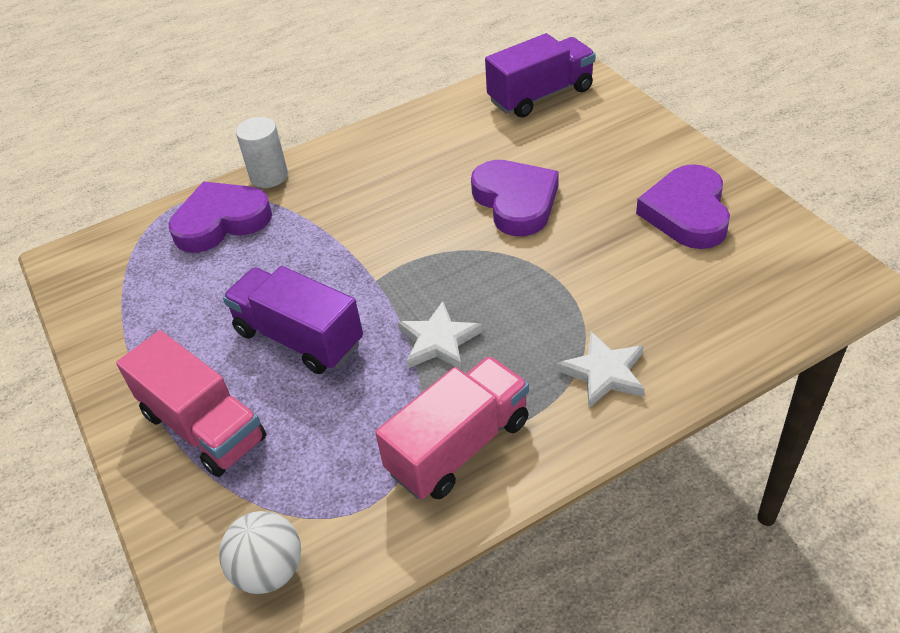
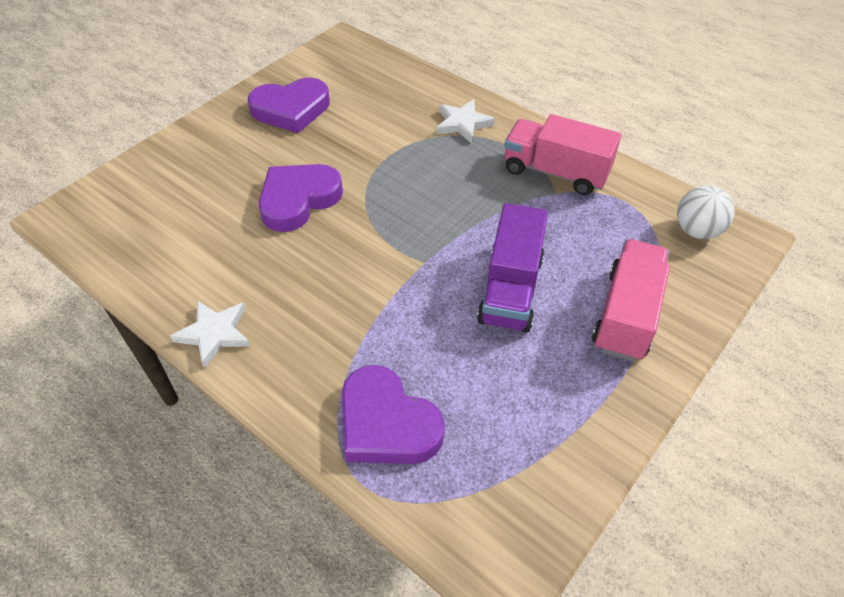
camera: 115 degrees left, 5 degrees up
(269, 176) = (297, 410): white cylinder -> none
(438, 341) = (473, 205): white star -> white star (214, 333)
(541, 95) = (126, 218): purple truck -> none

